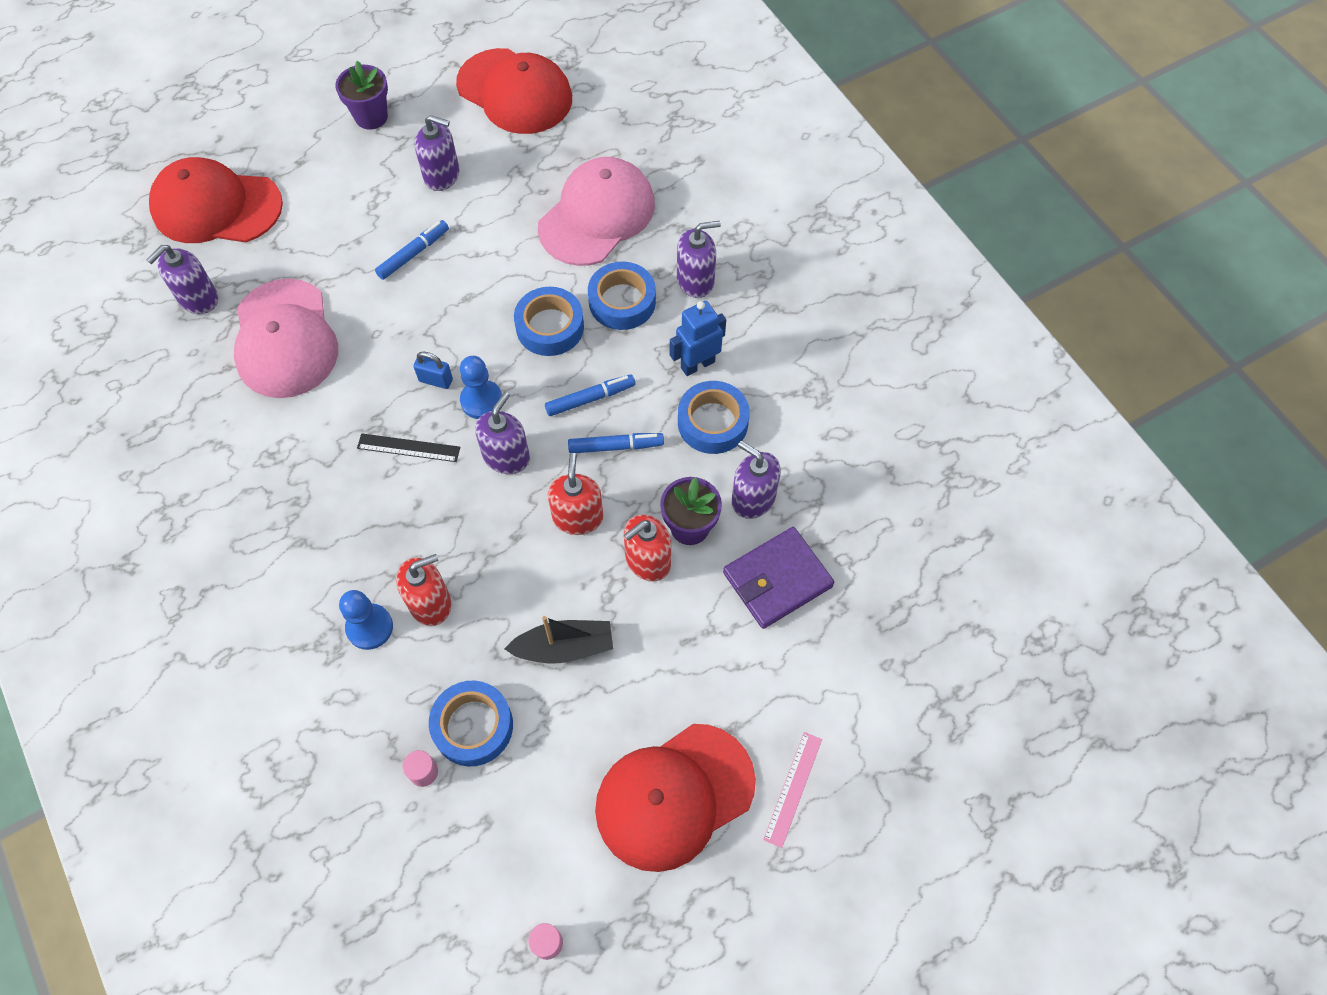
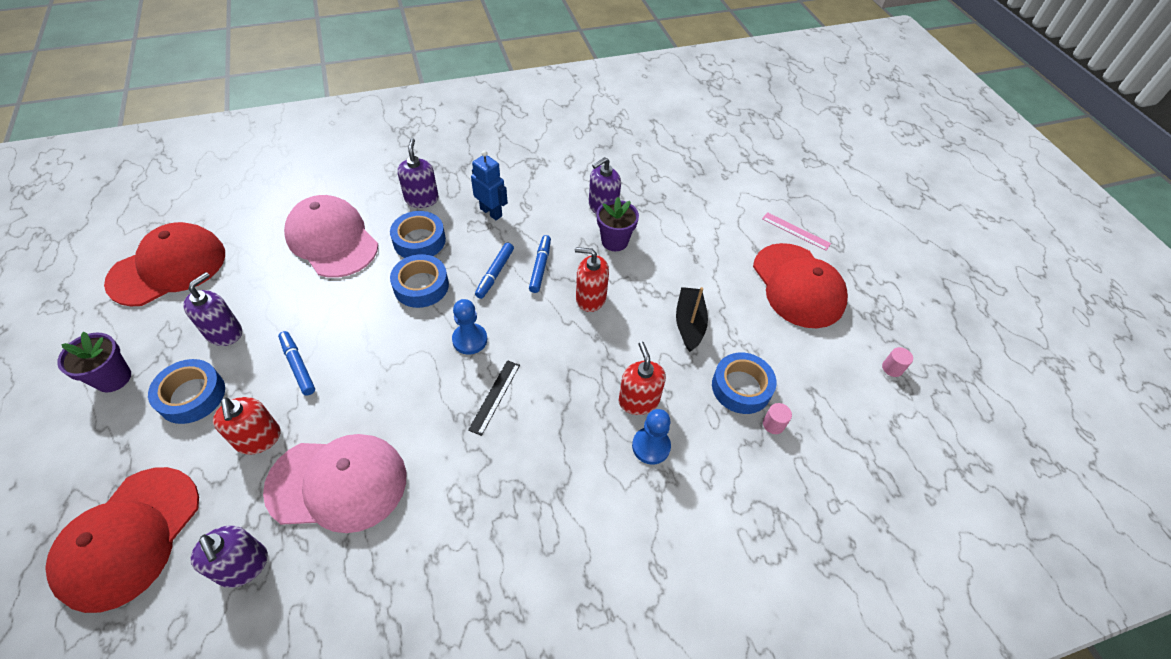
camera: 80 degrees left, 10 degrees down
(436, 380) = (437, 368): blue padlock -> none
(506, 457) = (526, 332): purple soap dispenser -> none
(590, 398) = (495, 274): blue marker -> blue marker turned 150 degrees counterclockwise
(647, 561) = (634, 267): red soap dispenser -> red soap dispenser (258, 438)
(697, 364) = (491, 212): blue robot -> blue robot turned 150 degrees clockwise
(712, 422) = (540, 214): blue tape -> blue tape (192, 395)
(777, 580) = (662, 209): purple wallet -> none

